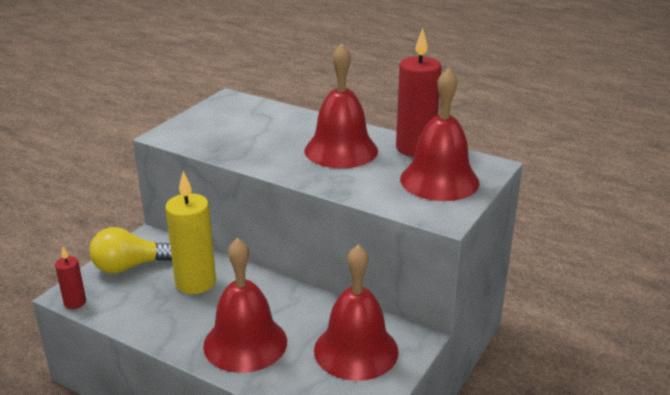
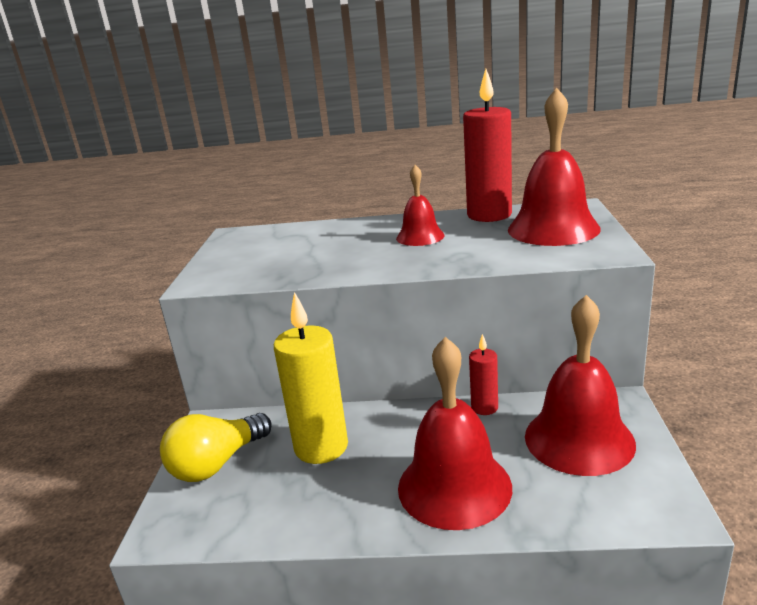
camera: 25 degrees left, 5 degrees down
(75, 302) = (180, 538): red candle -> red candle (484, 407)
(341, 150) = (420, 236): red bell -> red bell, size x0.55

